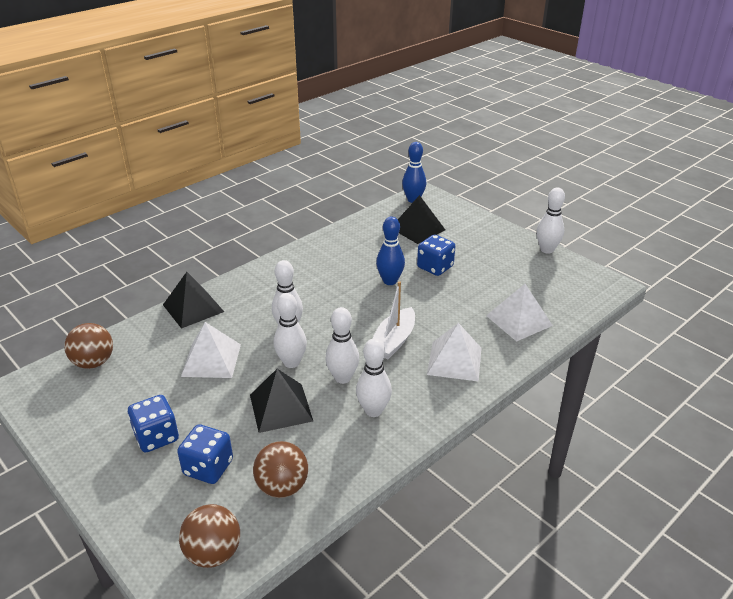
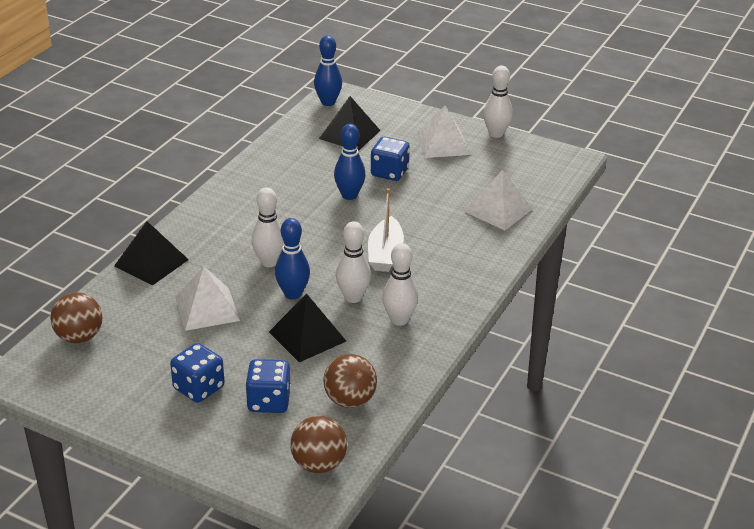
camera: 20 degrees left, 0 degrees up
(291, 362) = (293, 294): white bowling pin -> blue bowling pin
(454, 361) = (454, 260): white pyramid -> white pyramid (442, 144)

